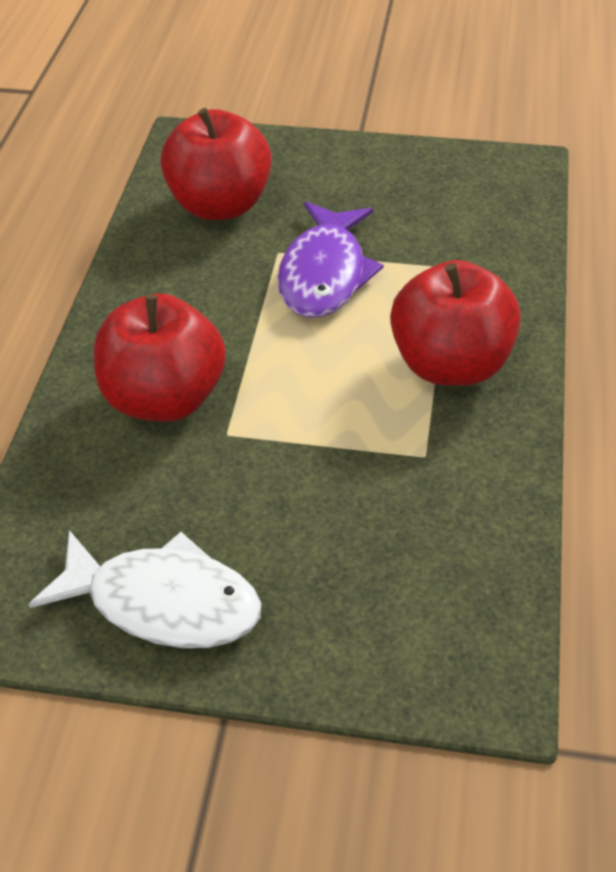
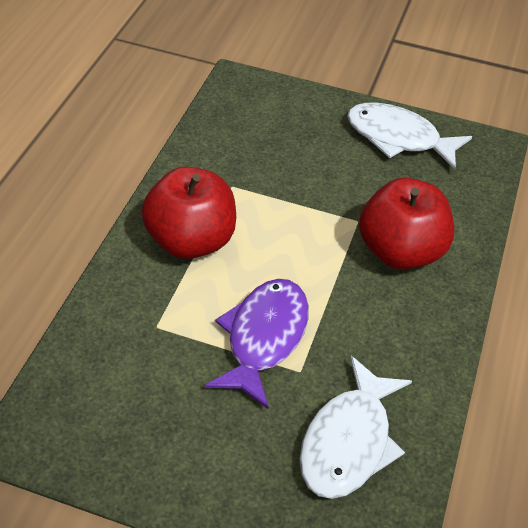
camera: 175 degrees left, 0 degrees up
(220, 205) = (349, 441): red apple -> white fish

